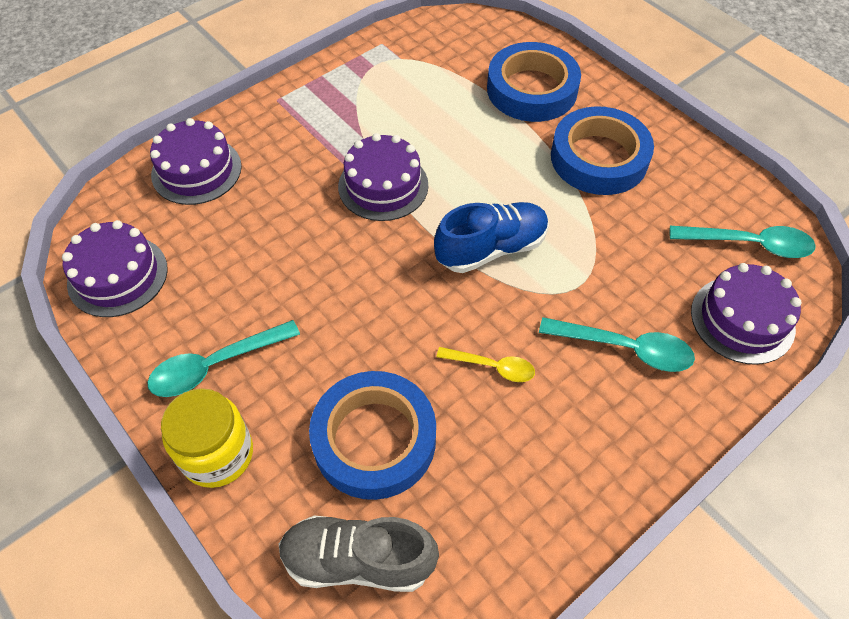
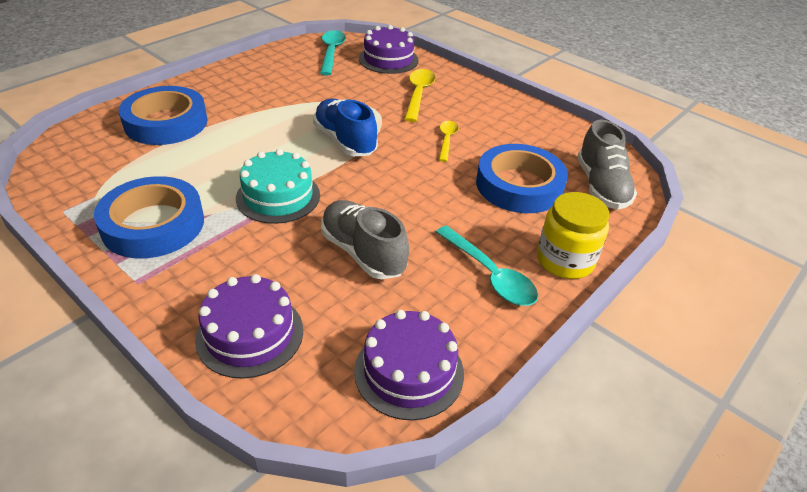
camera: 100 degrees left, 15 degrees down
(278, 253) = (363, 252): none -> grey shoe
(383, 186) = (278, 196): purple cake -> turquoise cake
(599, 158) = (252, 96): blue tape -> blue tape (153, 224)
(625, 348) = (418, 94): turquoise spoon -> yellow spoon

